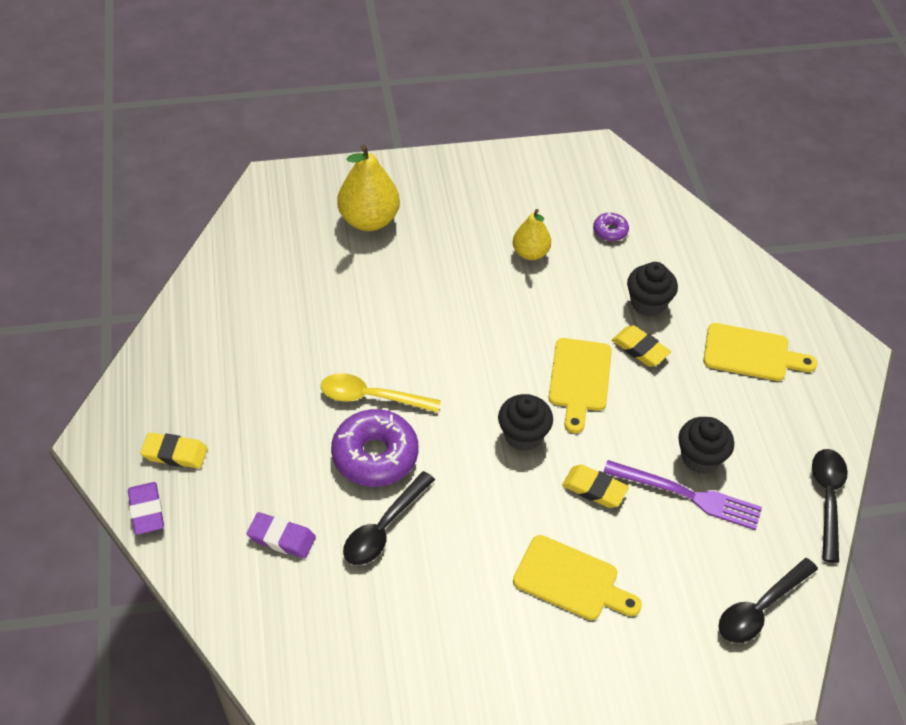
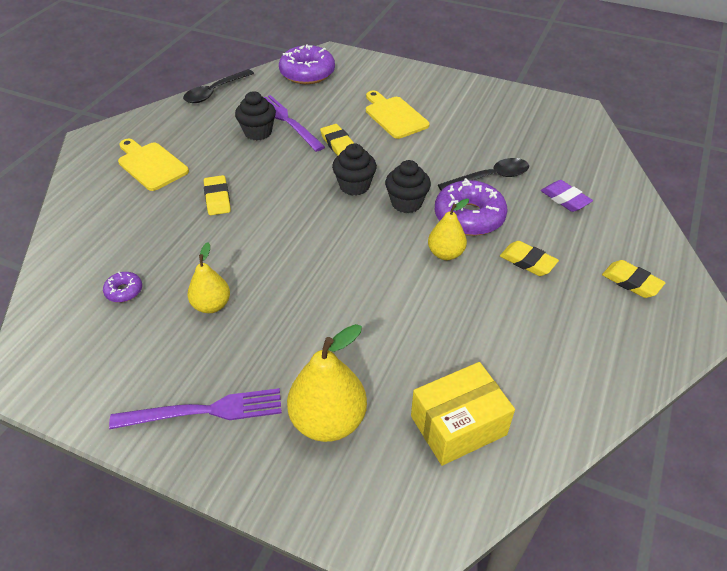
camera: 145 degrees left, 5 degrees down
(146, 511) = (665, 253): purple eraser -> none
(275, 258) = (458, 425): none -> yellow box
(287, 428) = (527, 261): none -> yellow eraser
(371, 397) = (445, 254): yellow spoon -> yellow pear
(458, 188) = (204, 411): none -> purple fork
(579, 379) = (281, 199): yellow cutting board -> none
(648, 303) = (172, 223): black cupcake -> black cupcake (406, 203)
(760, 608) = (307, 73): black spoon -> purple donut

